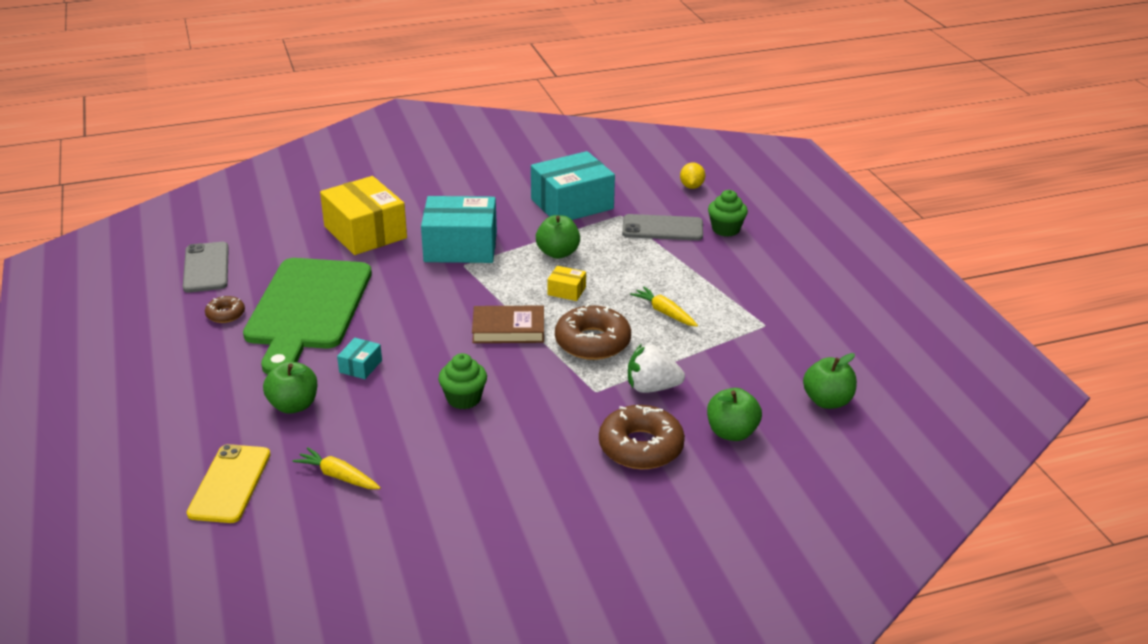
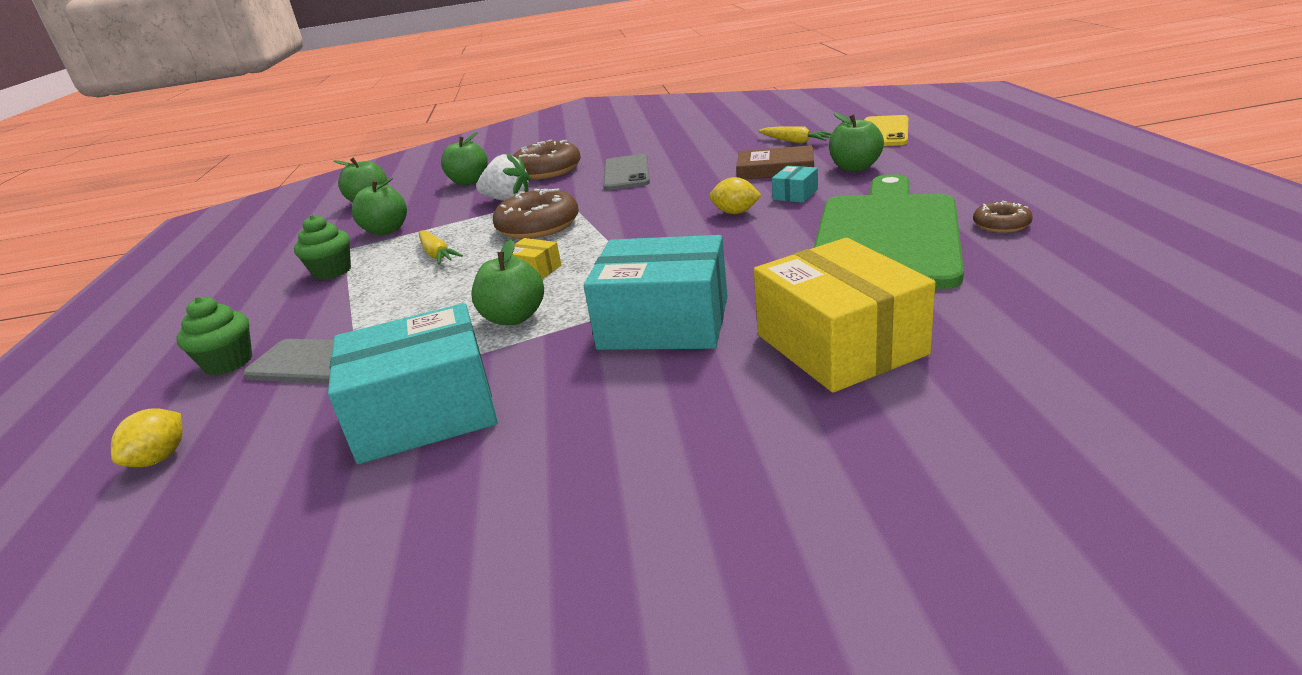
camera: 165 degrees left, 5 degrees down
(206, 268) = (1102, 276): grey phone -> grey phone (626, 173)
(415, 345) = (735, 212): none -> yellow lemon
(464, 399) = (687, 182): green cupcake -> green cupcake (332, 271)
(508, 329) = (625, 231): brown book -> brown book (775, 169)
(750, 349) = (386, 230): none -> green apple

